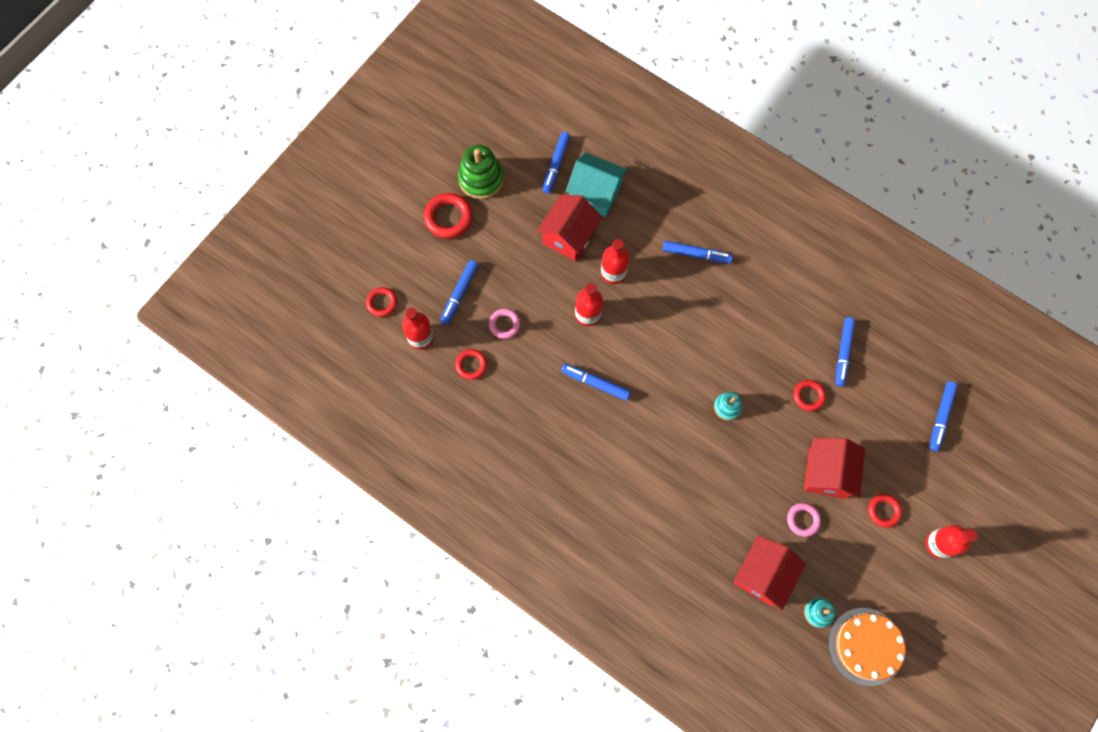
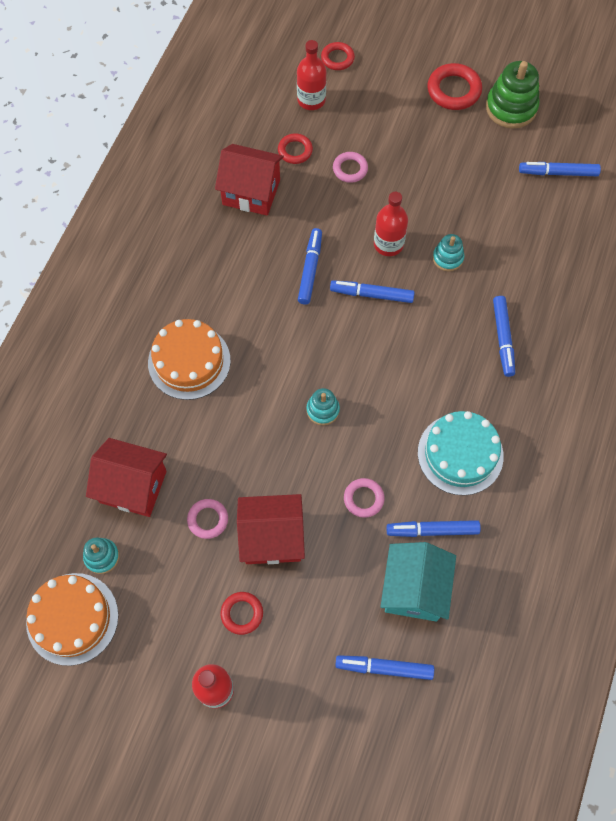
camera: 75 degrees right, 5 degrees down
(459, 294) = (370, 121): blue marker -> blue marker (372, 294)
(569, 236) = (475, 205): red house -> red house (251, 192)
(595, 194) = (538, 219): turquoise house -> turquoise house (414, 589)
(613, 272) = (447, 258): red bottle -> turquoise stacking toy
(659, 504) = (189, 361): none -> orange cake
(786, 315) = (460, 454): none -> turquoise cake
(808, 396) = (363, 499): red ring -> pink ring

